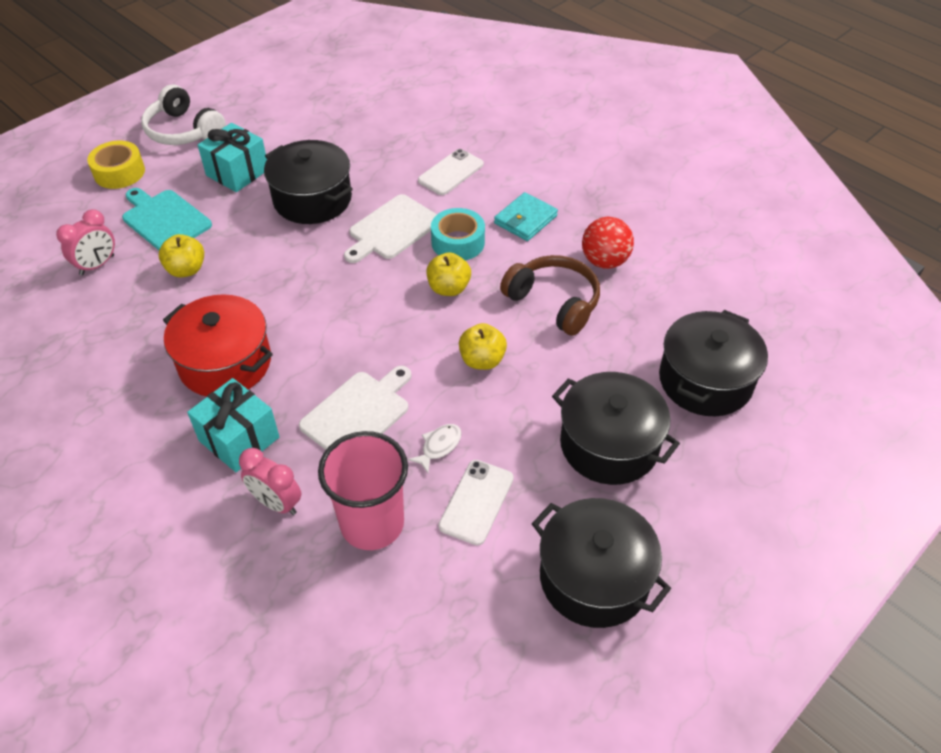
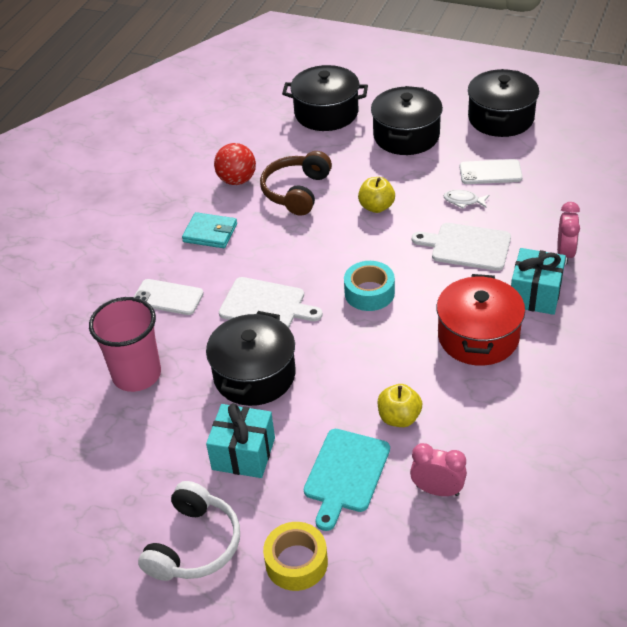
camera: 110 degrees left, 5 degrees down
(372, 523) = (541, 207): pink cup -> pink cup (137, 374)
(448, 288) = (316, 247): yellow apple -> none
(458, 242) = (260, 261): turquoise tape -> turquoise tape (369, 293)

